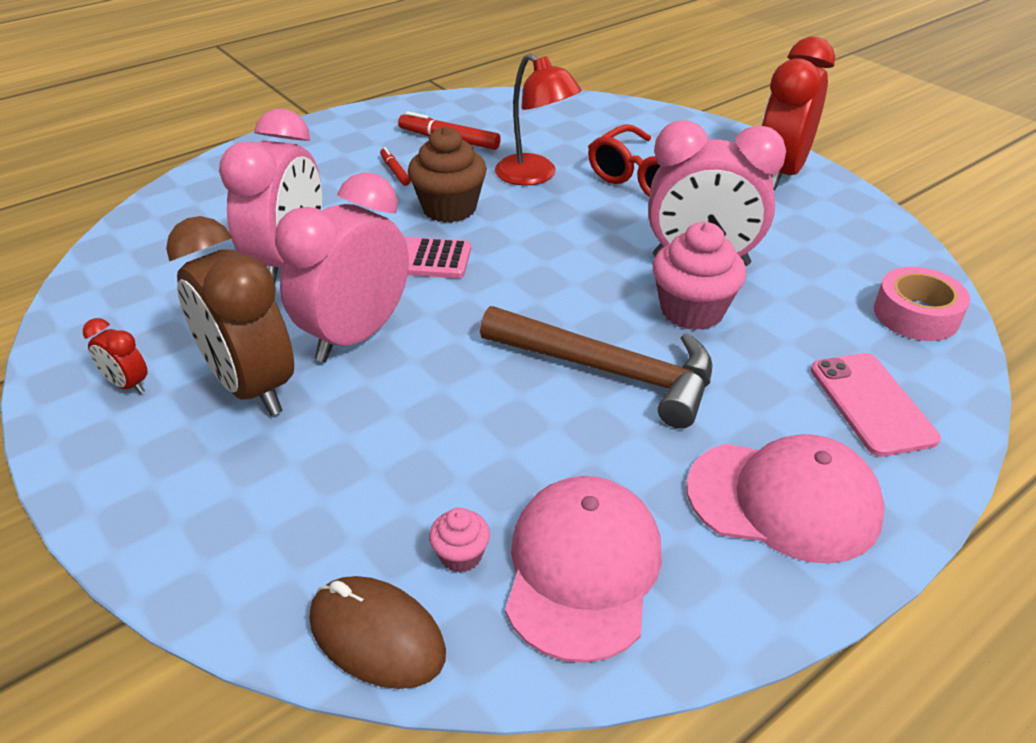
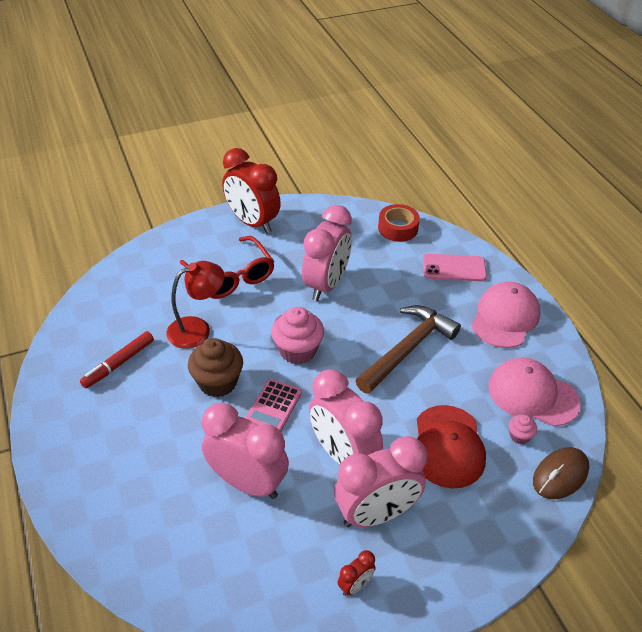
camera: 75 degrees left, 5 degrees up
(252, 387) = (376, 514): brown clock -> pink clock
(395, 171) = (150, 403): red marker -> none
(404, 452) = (448, 446): none -> red cap
(692, 311) = (368, 302): pink cupcake -> pink cupcake (297, 350)
(916, 315) = (398, 228): pink tape -> red tape

